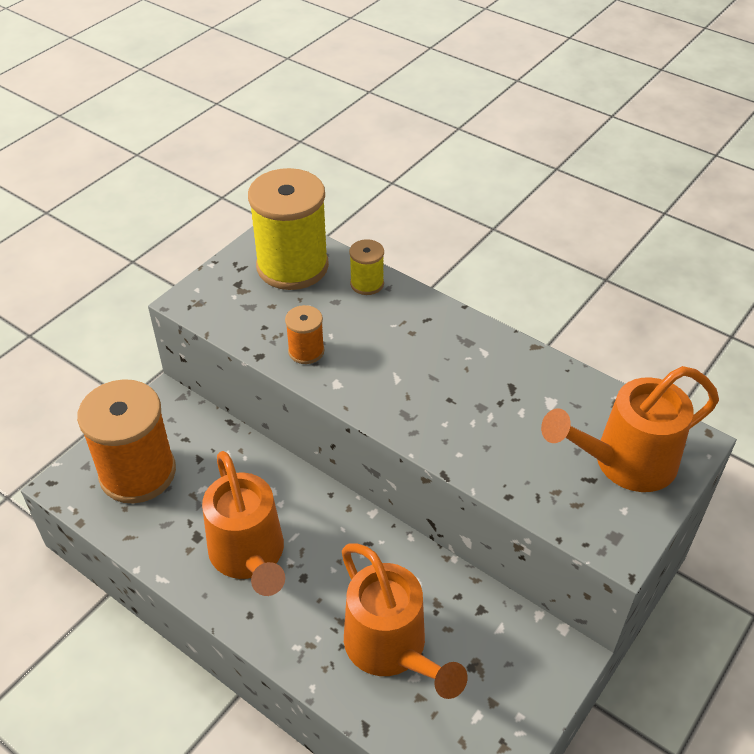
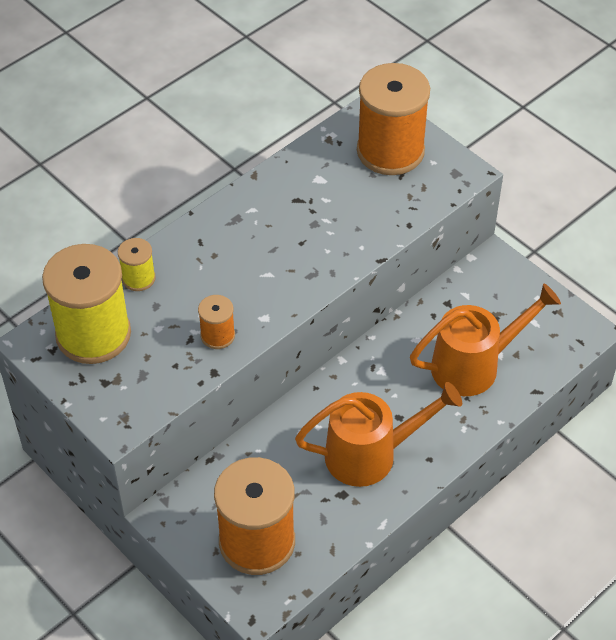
camera: 80 degrees left, 5 degrees up
(624, 463) = (390, 151): orange watering can -> orange spool

